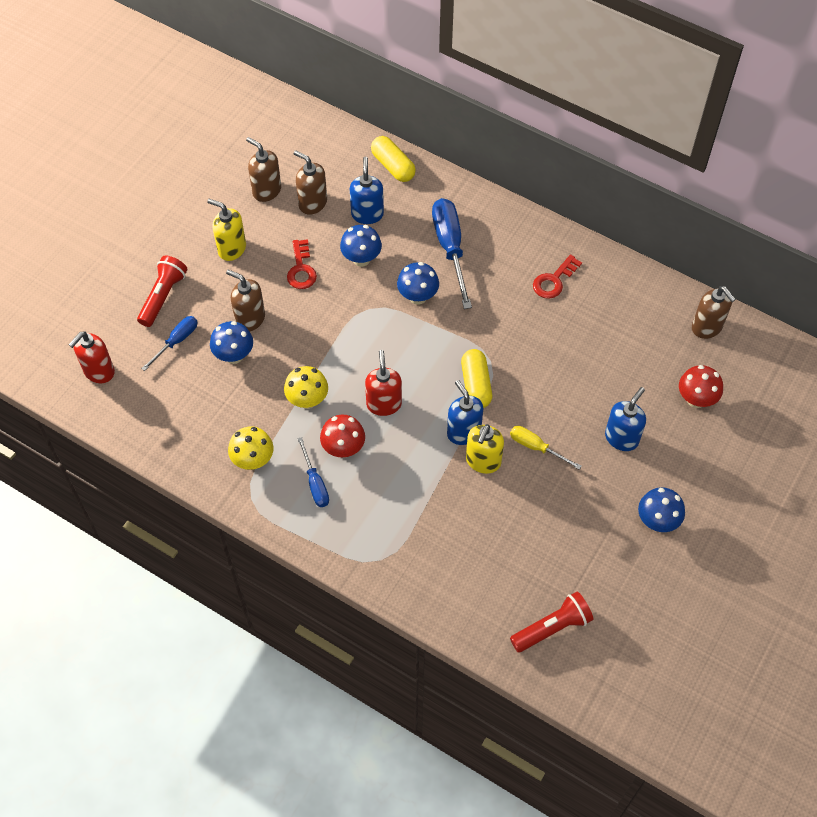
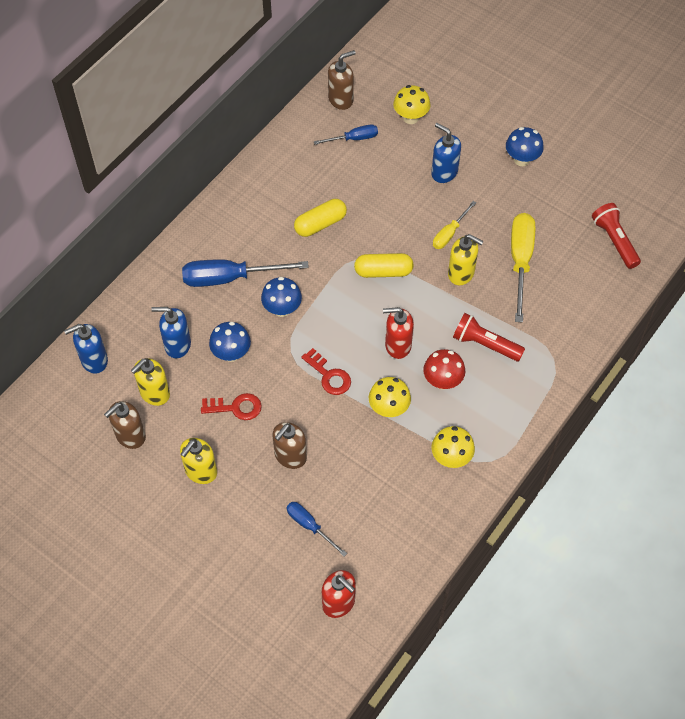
camera: 85 degrees left, 0 degrees up
(163, 296) = (252, 539): red flashlight -> red flashlight (485, 344)
(234, 355) = (332, 472): blue mushroom -> none
(312, 203) = (154, 393): brown soap dispenser -> yellow soap dispenser
(315, 483) = (477, 406): blue screwdriver -> blue screwdriver (354, 139)
(393, 166) = (120, 318): yellow capsule -> yellow capsule (320, 224)
(463, 432) = (431, 285): blue soap dispenser -> blue soap dispenser (94, 360)
(508, 522) = (520, 261): none -> yellow screwdriver
(554, 280) = (278, 201): red key -> red key (329, 376)
(696, 399) = (410, 117): red mushroom -> yellow mushroom

